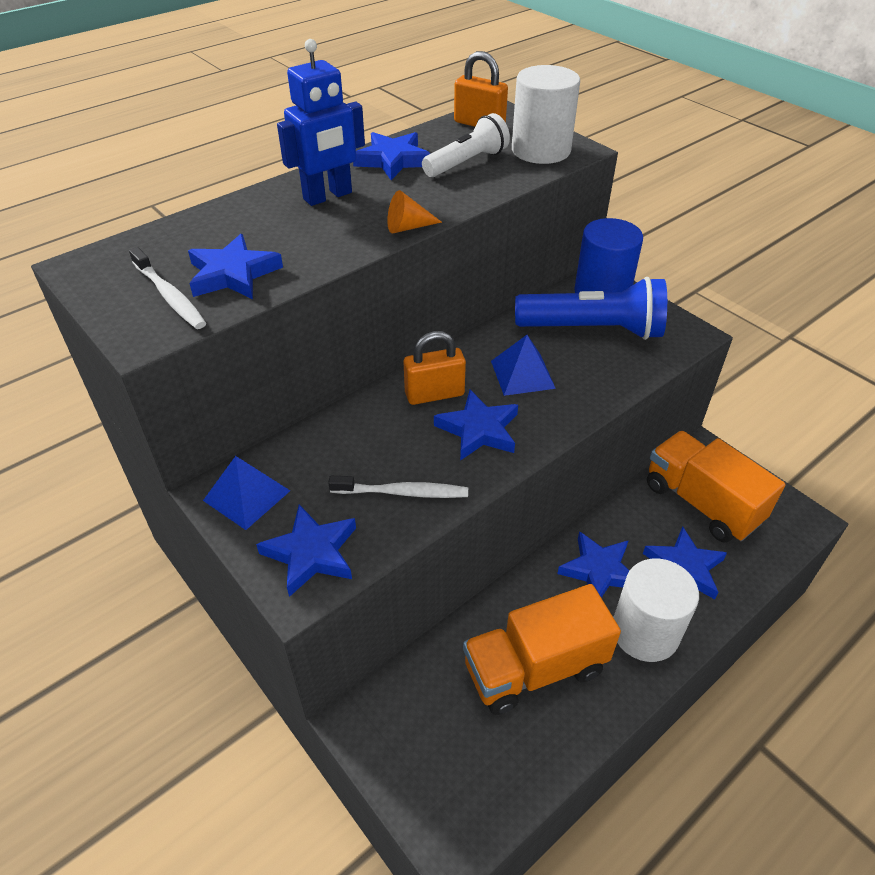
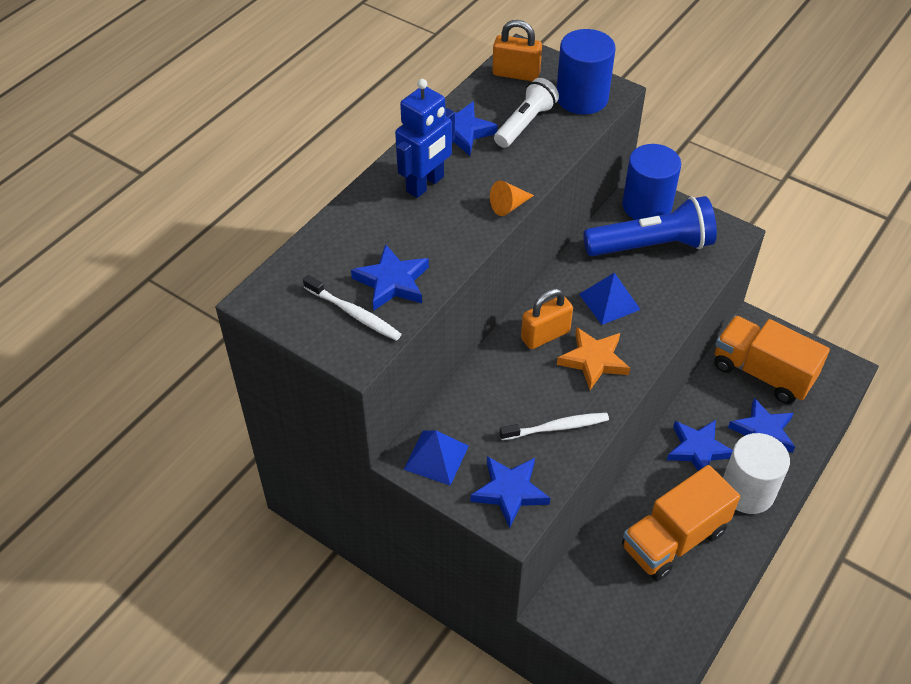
camera: 15 degrees left, 5 degrees up
(478, 430) = (593, 360): blue star -> orange star
(541, 150) = (582, 98): white cylinder -> blue cylinder

